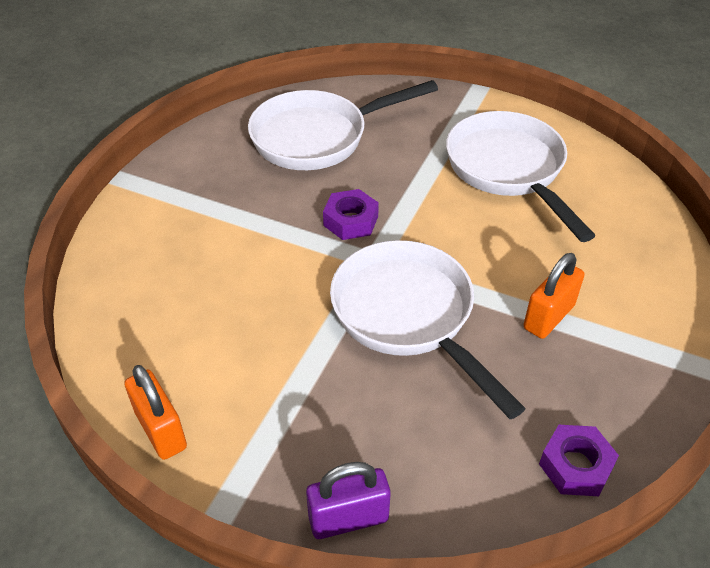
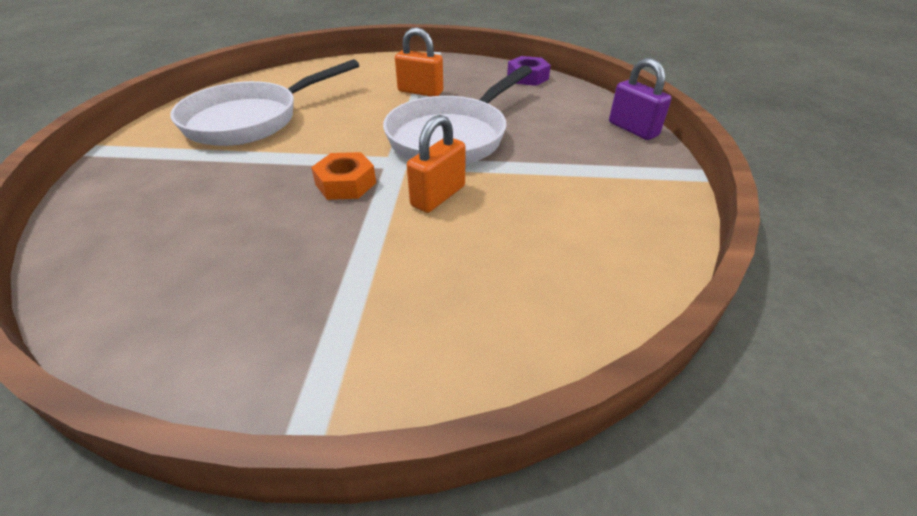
camera: 110 degrees left, 5 degrees down
(161, 430) = (665, 222): orange padlock -> orange padlock (438, 196)
(317, 137) = (184, 240): white pan -> none
(351, 221) = (346, 184): purple nut -> orange nut

